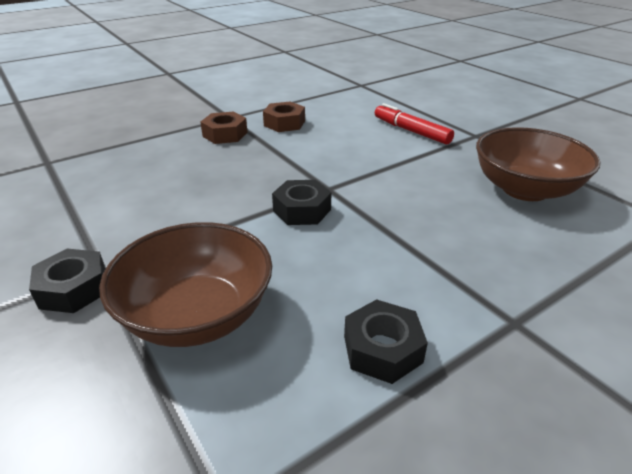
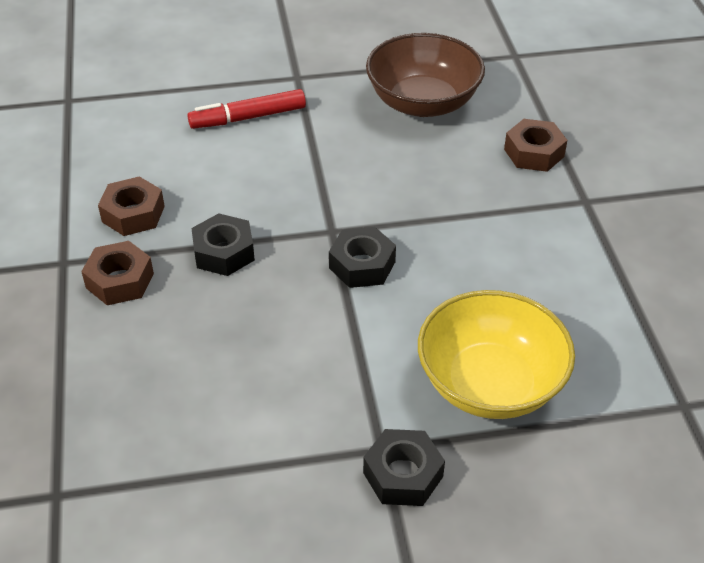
camera: 65 degrees left, 10 degrees up
(197, 315) = (490, 384): brown bowl -> yellow bowl
(382, 349) = (581, 282): black nut -> black nut (224, 252)
(544, 266) = (534, 153): none -> brown nut

